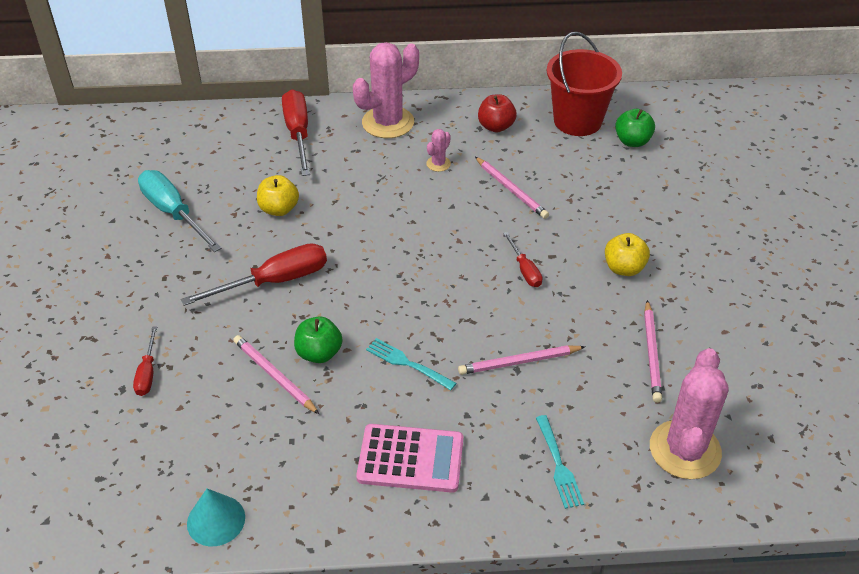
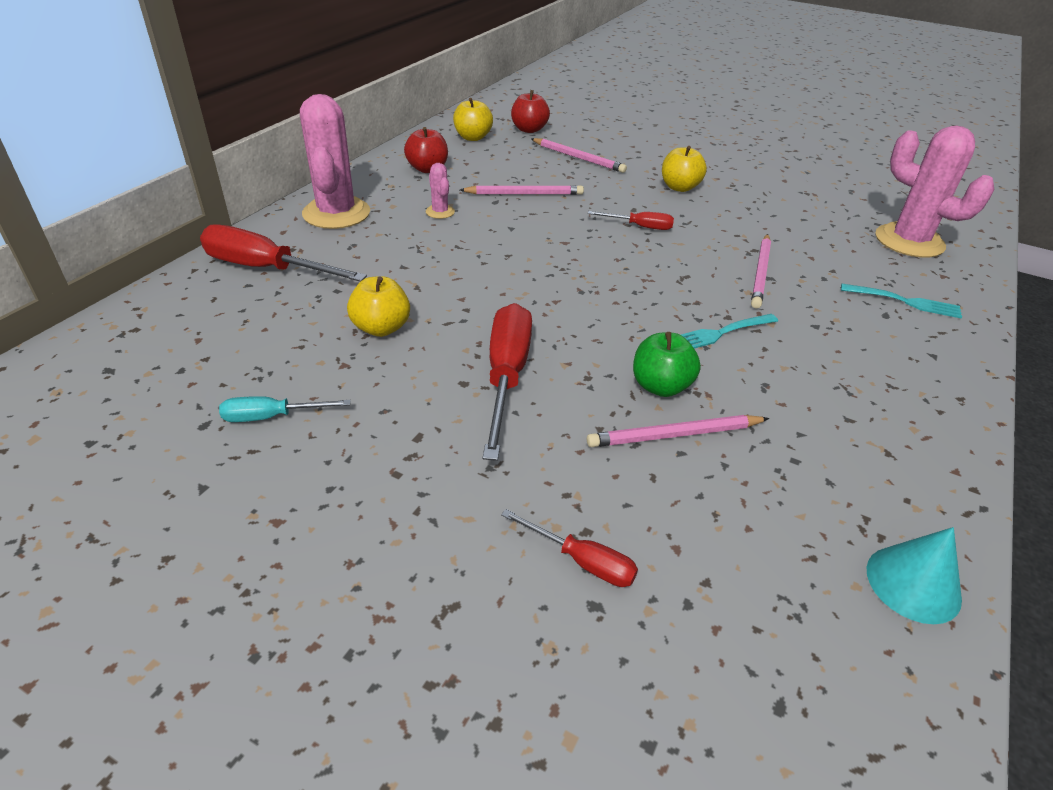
camera: 60 degrees left, 5 degrees down
(173, 213) = (272, 417): turquoise screwdriver -> turquoise screwdriver, size x0.53
(410, 459) = (863, 381): pink calculator -> none
(577, 121) = (473, 137): red bucket -> yellow apple
(632, 141) = (529, 129): green apple -> red apple
(652, 353) = (790, 213): pink pencil -> pink pencil (578, 158)

